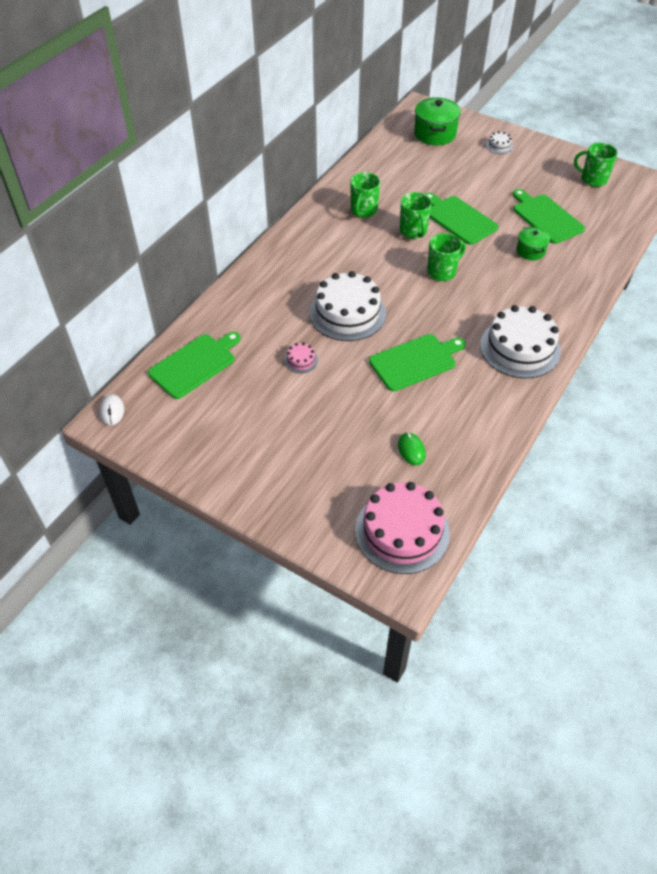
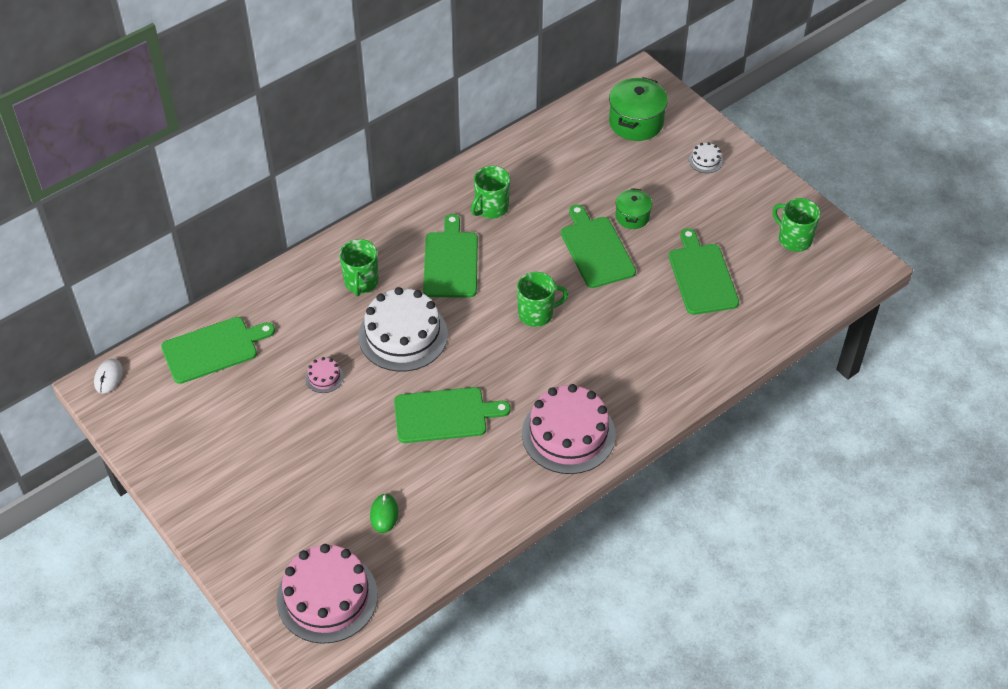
camera: 20 degrees right, 0 degrees up
(354, 253) = (451, 262): none -> green cutting board
(413, 231) = (533, 251): green mug -> green mug (361, 282)
(520, 348) = (568, 434): white cake -> pink cake
(530, 251) = (655, 316): green pot -> green pot (632, 217)

